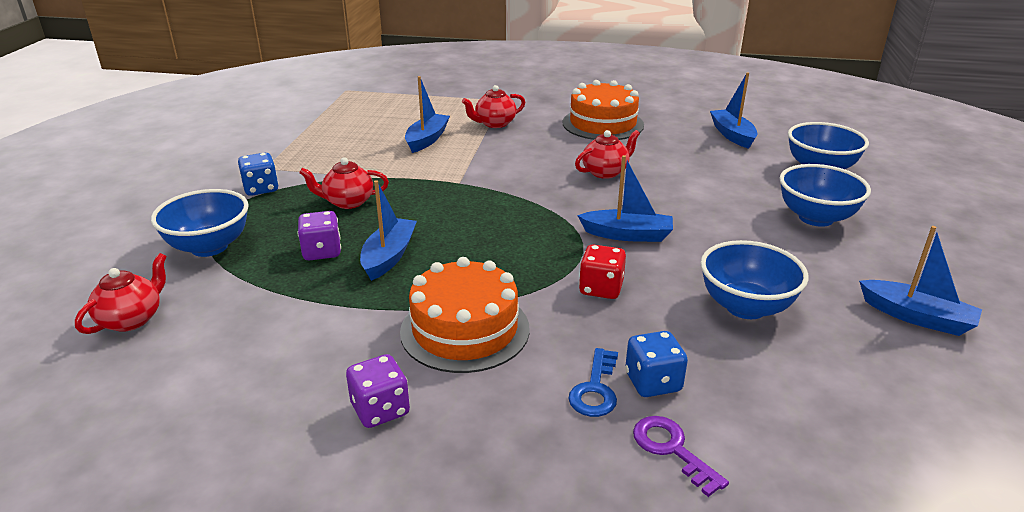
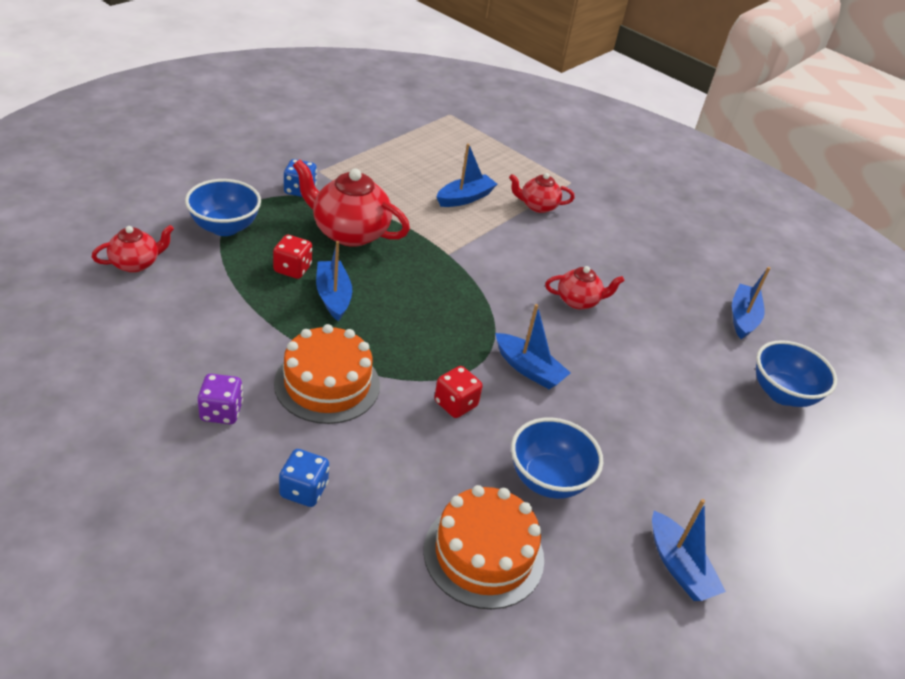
camera: 25 degrees right, 10 degrees up
(322, 252) = (292, 269): purple dice -> red dice
(347, 202) = (349, 232): red teapot -> red teapot, size x1.77
(389, 256) = (333, 296): blue boat -> blue boat turned 60 degrees counterclockwise
(595, 389) = (366, 477): blue key -> none
(603, 124) = (633, 249): orange cake -> orange cake (483, 554)
(653, 382) = (410, 495): blue dice -> blue dice (304, 490)
(672, 449) = (370, 547): purple key -> none
(815, 218) = (711, 437): blue bowl -> none

